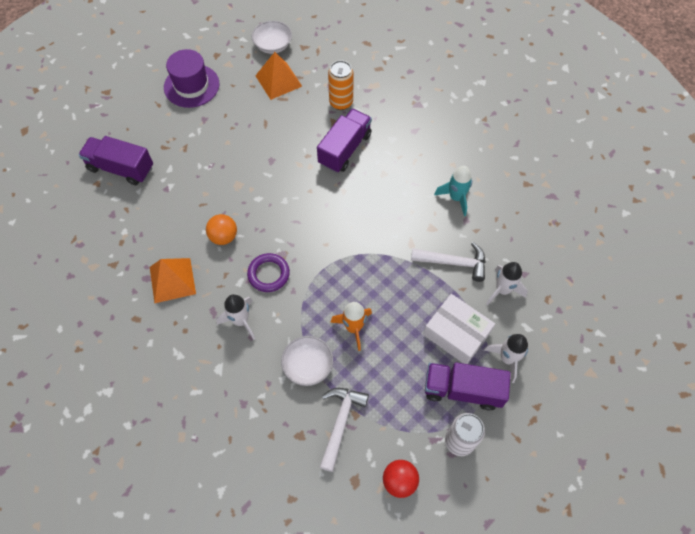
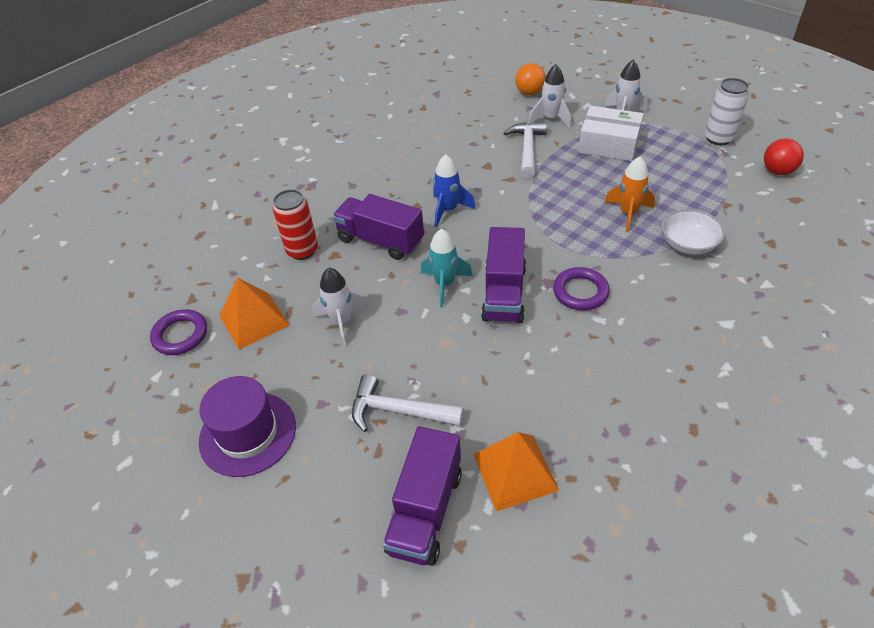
camera: 90 degrees left, 15 degrees down
(172, 280) = (618, 395): orange pyramid -> orange pyramid (515, 472)
(223, 237) = (534, 346): orange ball -> orange ball (529, 93)
(241, 321) = (654, 310): white rocket -> white rocket (342, 322)
(273, 46) = (180, 335): white bowl -> purple ring
(340, 422) = (740, 214): white hammer -> white hammer (398, 411)
(341, 102) = (302, 250): orange can -> red can
(375, 195) = (448, 210): none -> blue rocket
(456, 198) = (445, 151): turquoise rocket -> turquoise rocket (445, 284)
(456, 334) = (608, 144): white box -> white box turned 75 degrees clockwise
(462, 390) = (666, 138): purple truck -> purple truck (504, 293)

